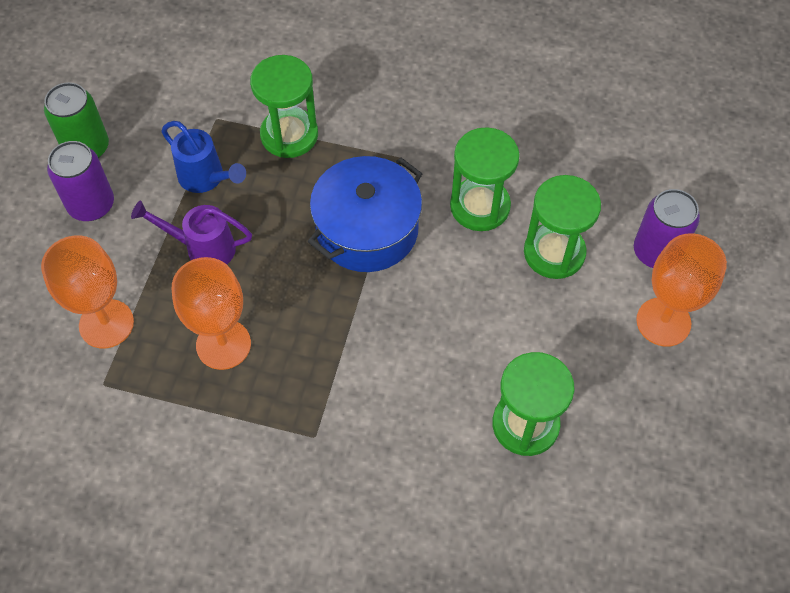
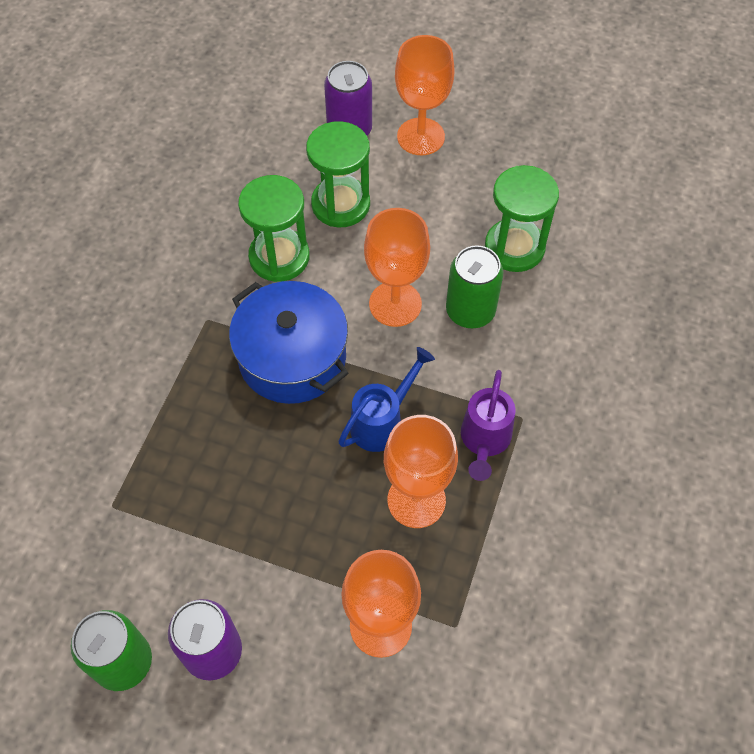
camera: 85 degrees left, 0 degrees up
(203, 248) = (293, 520): purple watering can -> purple watering can (484, 440)
(205, 178) = (197, 518): blue watering can -> blue watering can (382, 422)
(289, 135) = (153, 427): green hourglass -> none
(437, 312) = (395, 304): none -> orange goblet
(437, 382) = (470, 311): none -> green can

